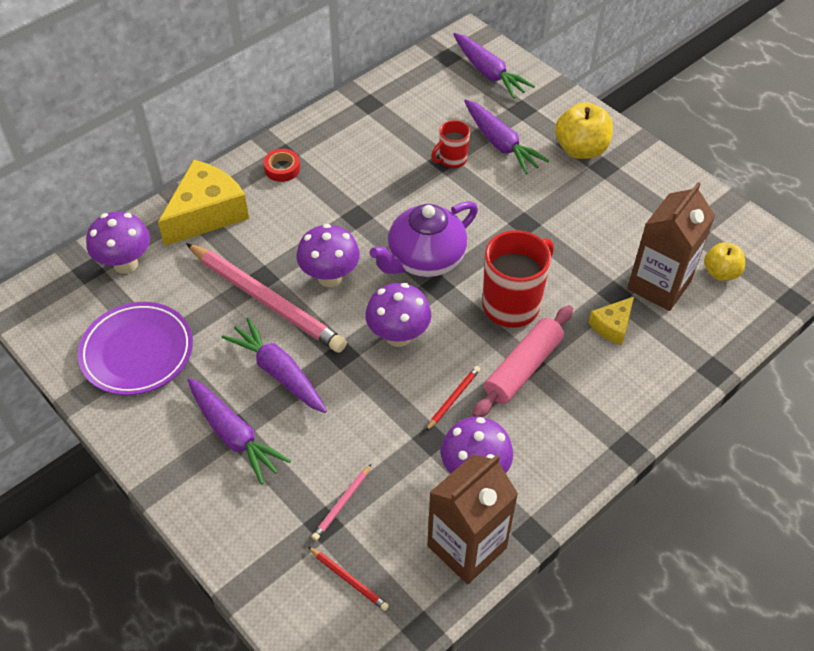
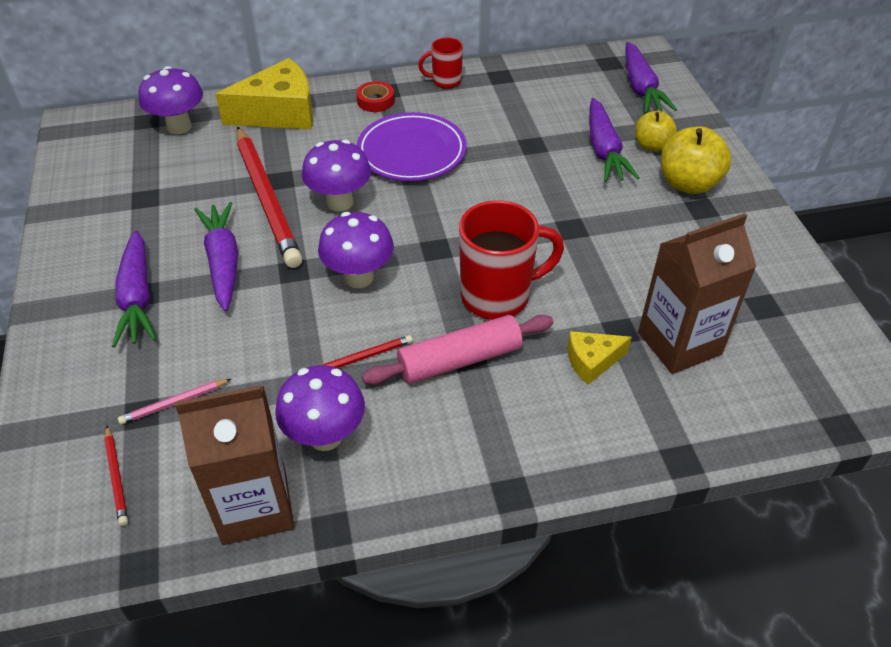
camera: 30 degrees right, 5 degrees down
(137, 352) = (124, 196): purple plate -> purple plate (411, 152)
(266, 300) = (267, 199): pink pencil -> red pencil
(425, 259) = (443, 221): purple teapot -> none
(451, 160) = (542, 147): red mug -> red mug (445, 81)
(720, 273) = (766, 360): yellow apple -> yellow apple (652, 145)

